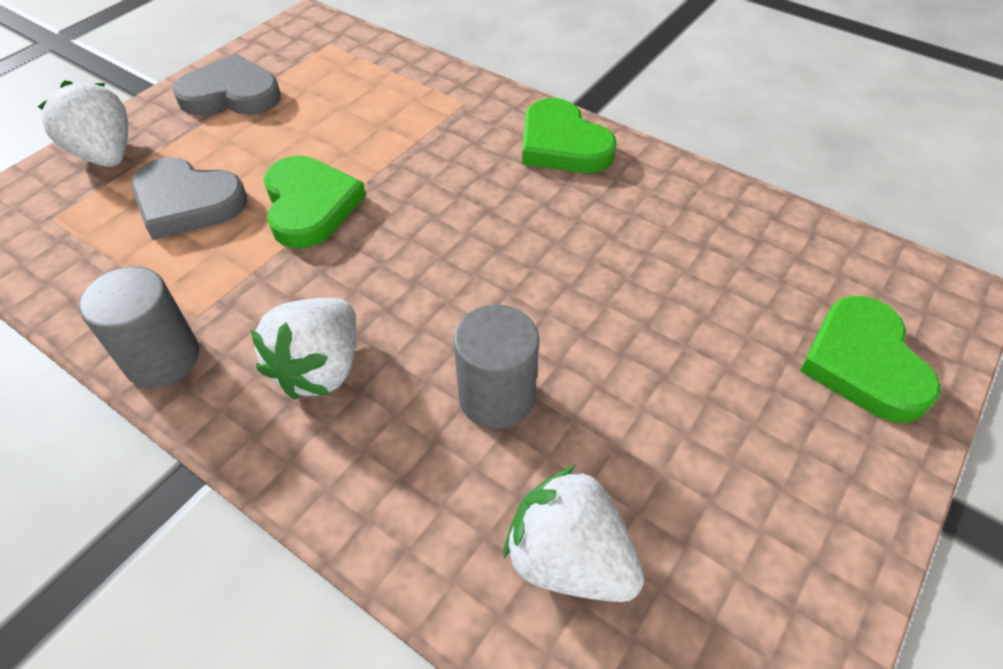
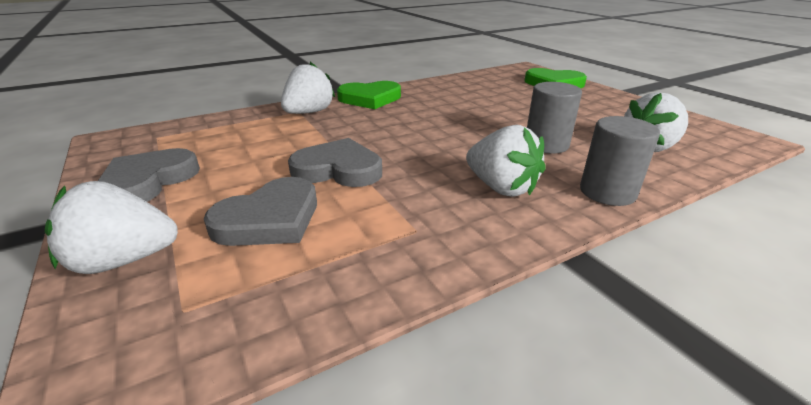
camera: 65 degrees left, 20 degrees down
(162, 358) = (455, 251): grey cylinder -> grey cylinder (607, 192)
(310, 205) = (338, 169): green heart -> grey heart
(466, 112) = (309, 112): none -> white strawberry

